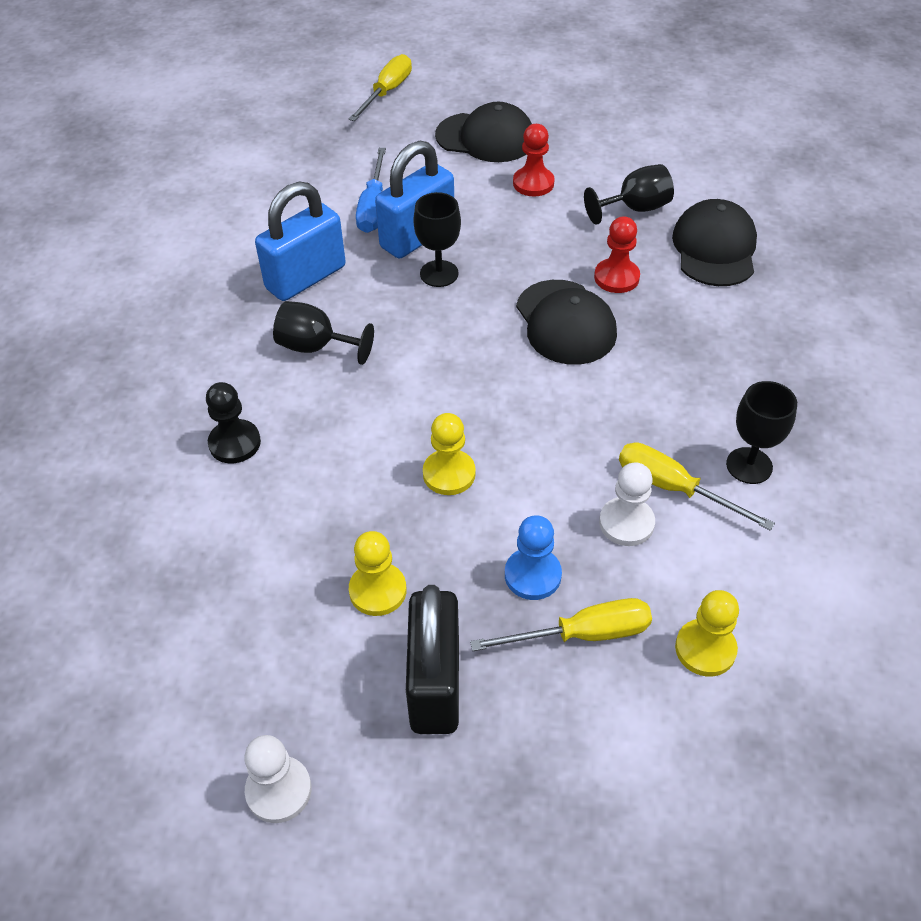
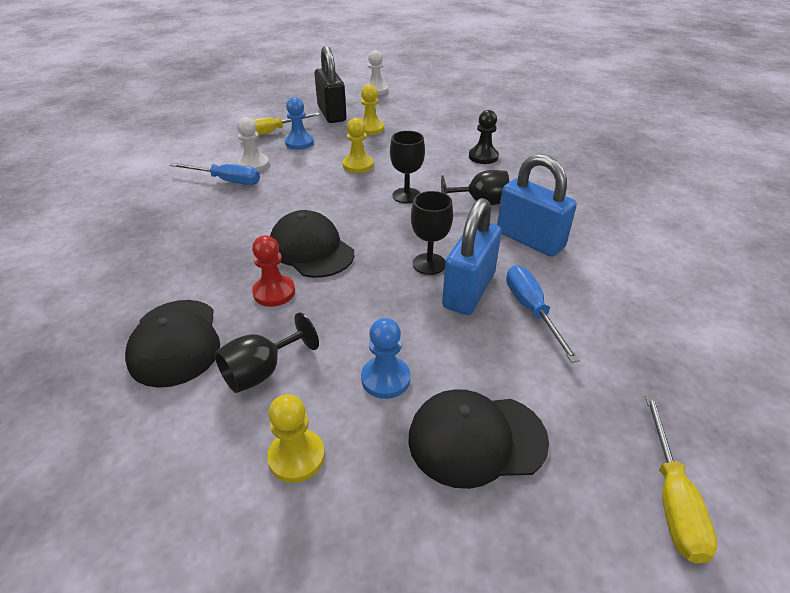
camera: 160 degrees right, 10 degrees down
(306, 278) = (530, 240): blue padlock -> blue padlock turned 75 degrees counterclockwise
(533, 183) = (385, 379): red pawn -> blue pawn
(673, 488) = (226, 181): yellow screwdriver -> blue screwdriver
(705, 649) = (214, 137): yellow pawn -> yellow pawn (296, 457)
(749, 465) = (178, 197): black goblet -> black goblet (406, 195)

